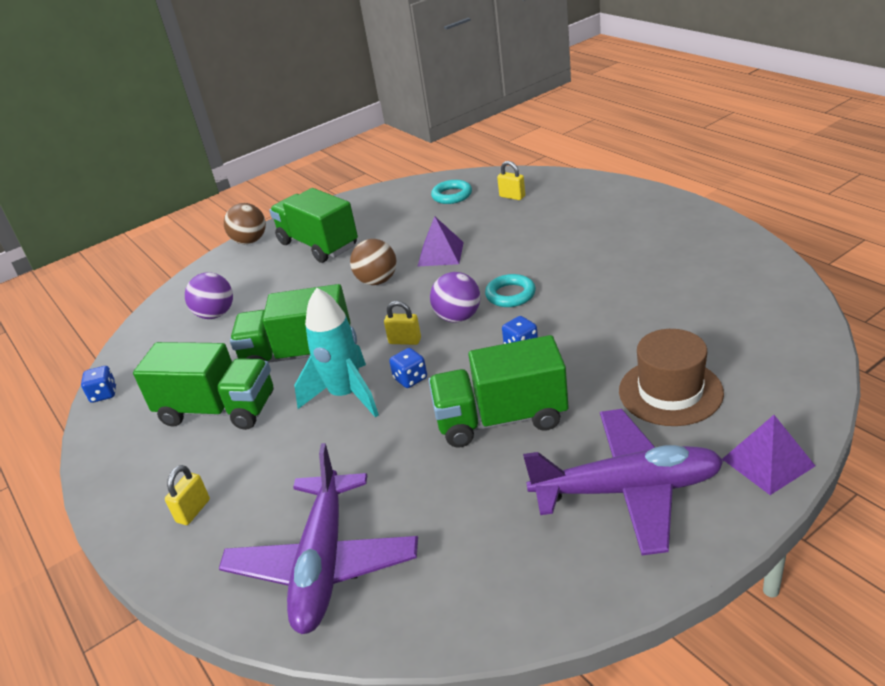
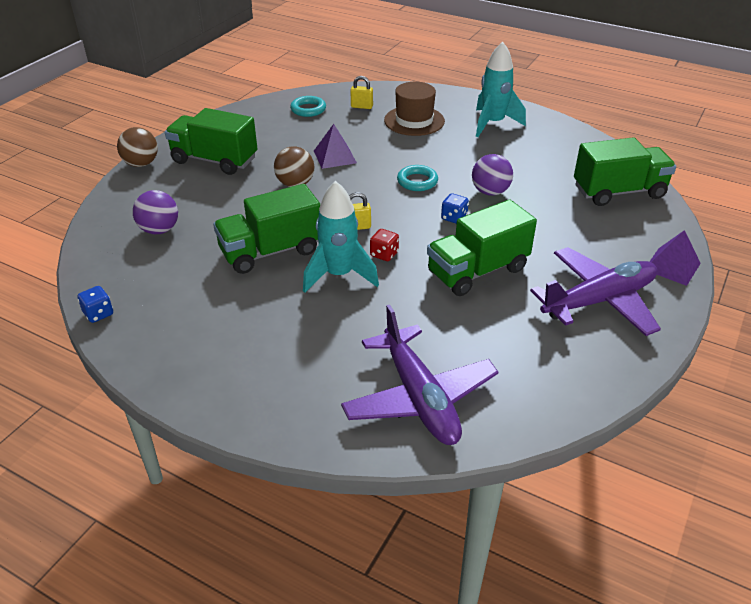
camera: 30 degrees left, 5 degrees up
(193, 511) = (274, 387): yellow padlock -> none
(218, 410) = (230, 306): green truck -> green truck (618, 192)
(410, 379) = (384, 254): blue dice -> red dice
(458, 317) = (388, 203): purple ball -> purple ball (490, 192)
(655, 231) = (493, 124): none -> turquoise rocket
(670, 392) = (582, 233): brown hat -> brown hat (414, 121)

